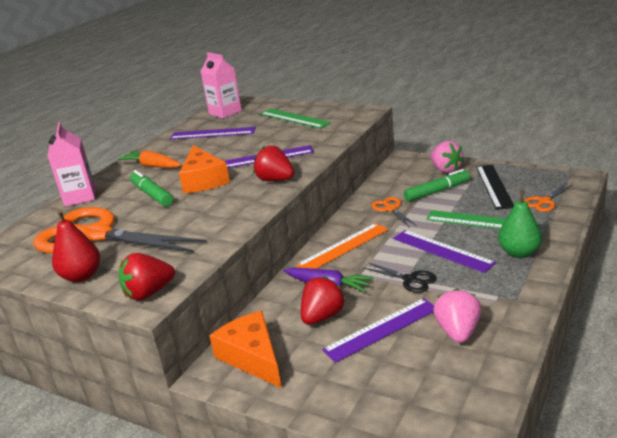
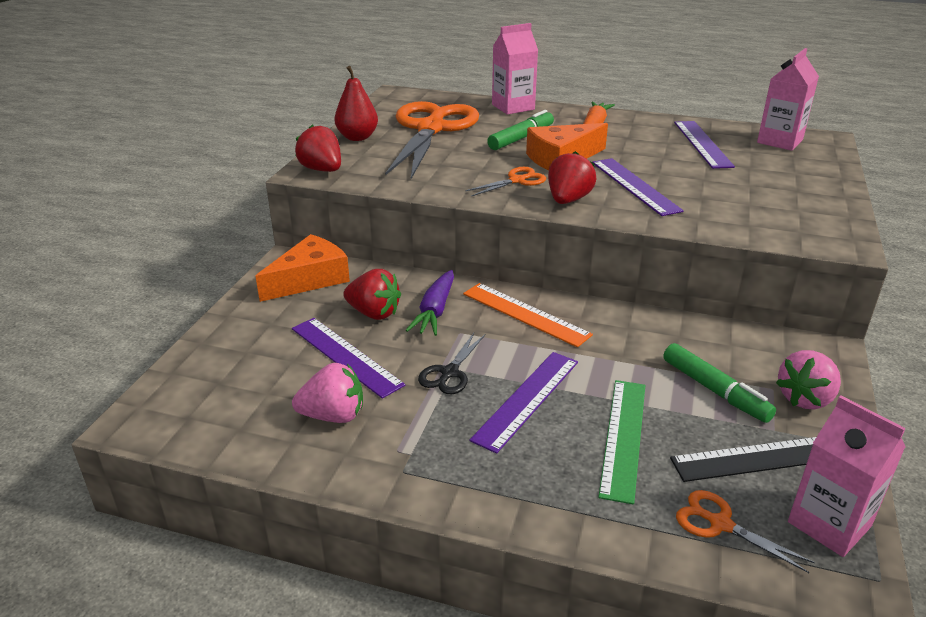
camera: 75 degrees right, 5 degrees up
(294, 118) = (782, 190): green ruler -> none
(390, 209) = (640, 346): orange scissors -> orange scissors (517, 180)
(519, 253) = (530, 480): green pear -> none
(539, 177) = (829, 524): none -> pink carton

